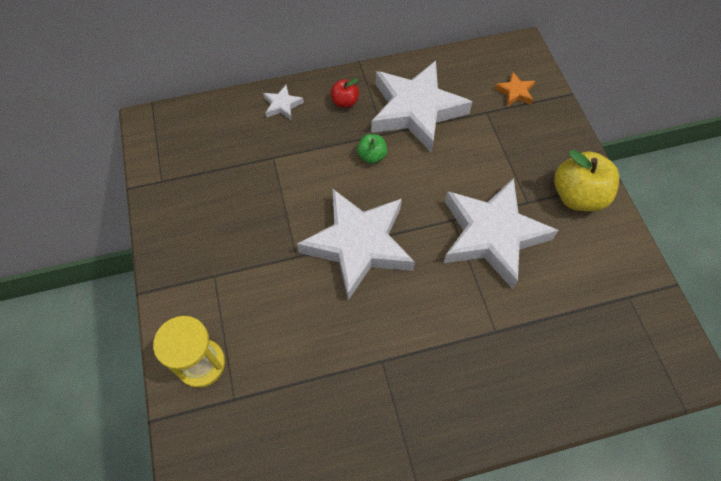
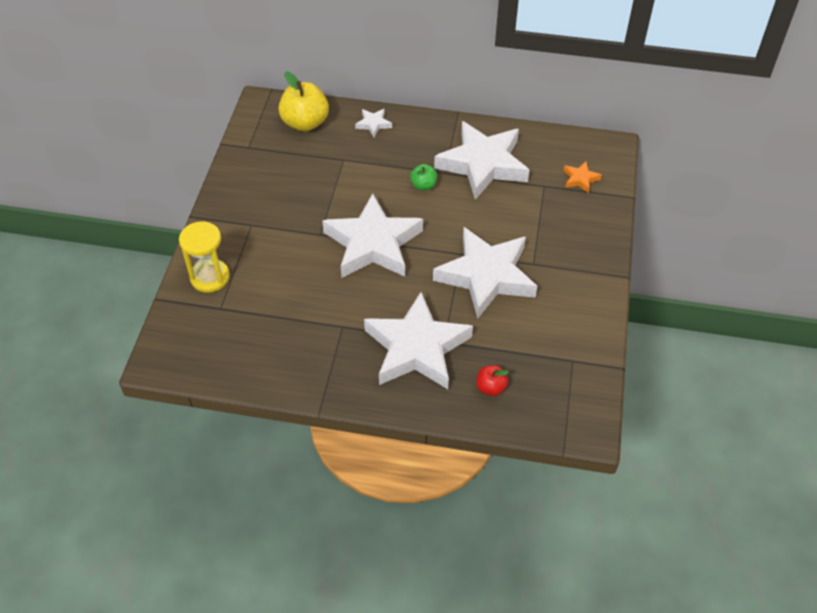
camera: 25 degrees right, 10 degrees down
(345, 102) = (426, 138): red apple -> red apple (491, 387)
(473, 352) = (417, 348): none -> white star
(577, 196) = (580, 274): yellow apple -> yellow apple (305, 123)

